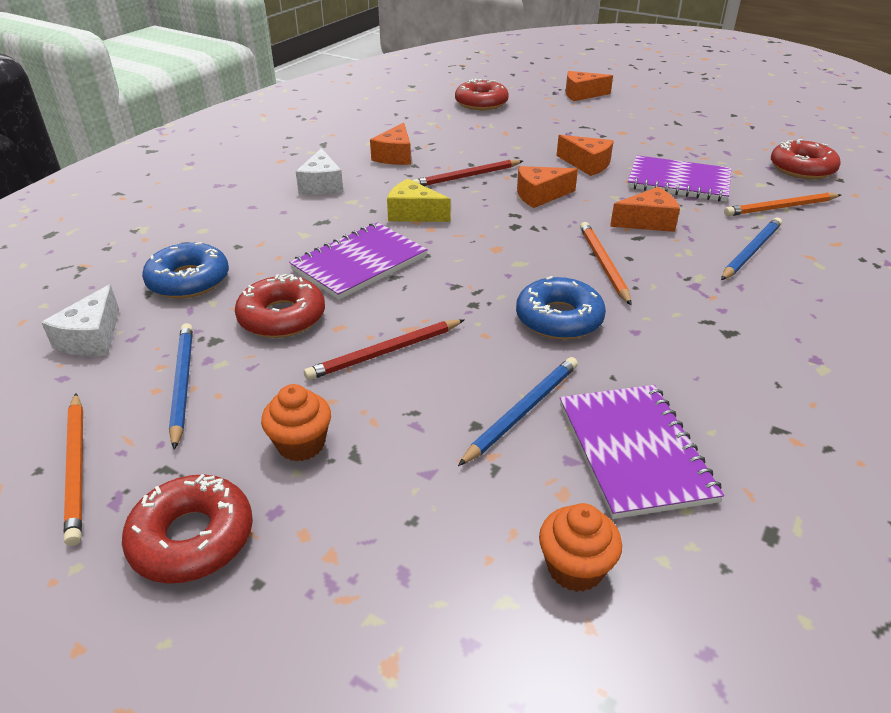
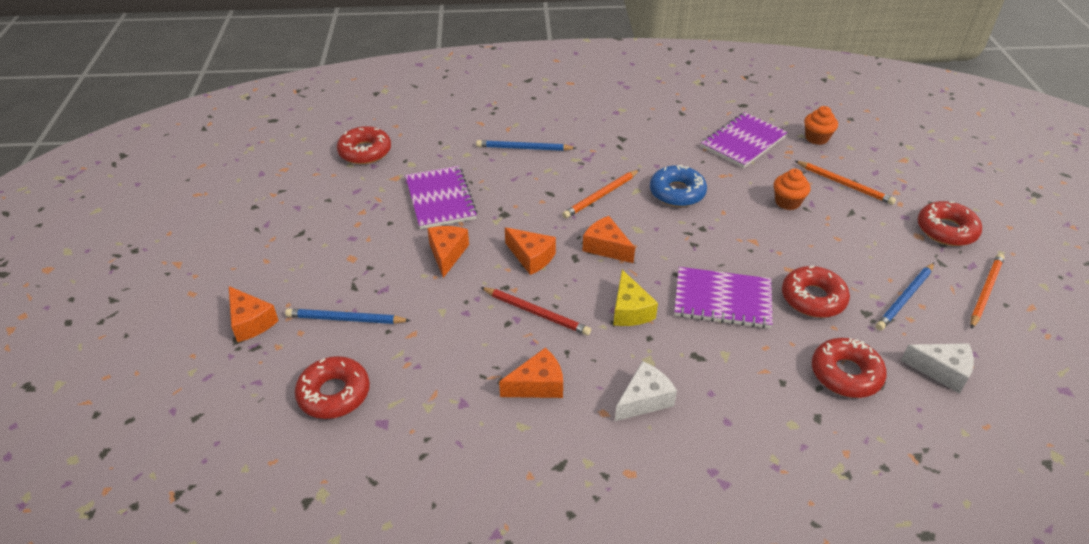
camera: 125 degrees left, 5 degrees up
(92, 338) = (942, 371): white cheese -> white cheese turned 45 degrees clockwise
(188, 280) = (845, 374): blue donut -> red donut
(301, 444) = (870, 231): orange cupcake -> orange cupcake (787, 202)
(385, 352) = (783, 239): red pencil -> none
(522, 411) = (761, 177): blue pencil -> blue pencil (345, 319)
(648, 222) = (523, 195): orange cheese -> orange cheese (606, 247)
(780, 208) = (446, 149): orange pencil -> orange pencil (844, 184)

